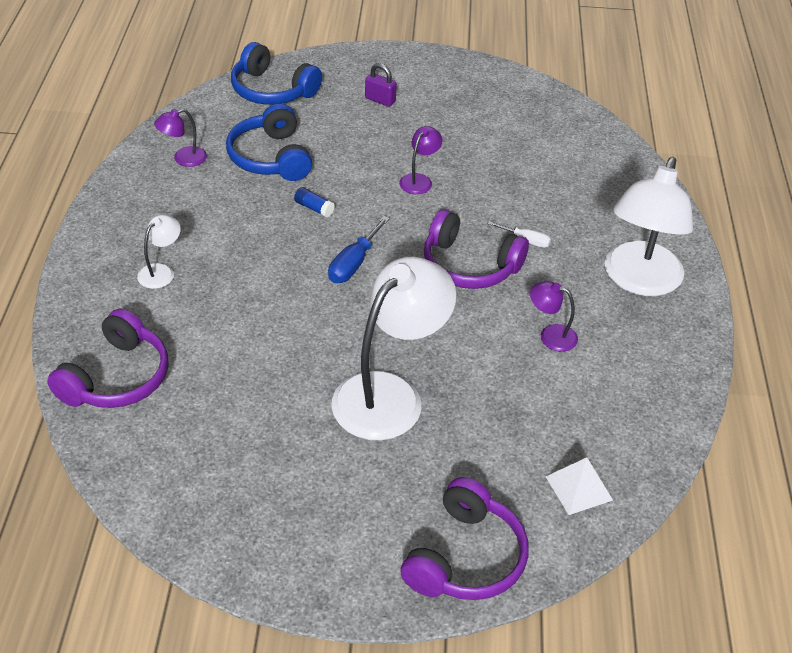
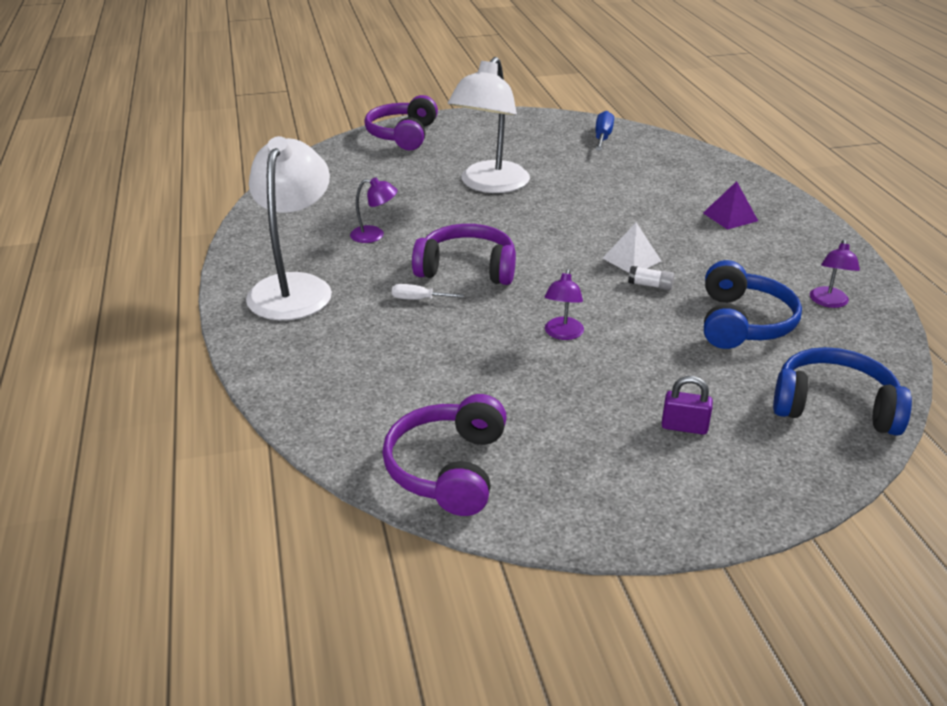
camera: 165 degrees right, 10 degrees down
(117, 378) = (685, 162): purple headphones -> purple headphones (447, 468)
(161, 271) = (730, 217): white lamp -> purple pyramid
(183, 159) = (829, 302): purple lamp -> purple lamp turned 150 degrees clockwise
(270, 157) = (743, 323): blue headphones -> blue headphones turned 45 degrees clockwise
(314, 208) = (650, 285): blue glue stick -> white glue stick
(353, 264) = (575, 250): blue screwdriver -> blue screwdriver (602, 137)
(578, 488) = (337, 167): white pyramid -> white pyramid (632, 259)

